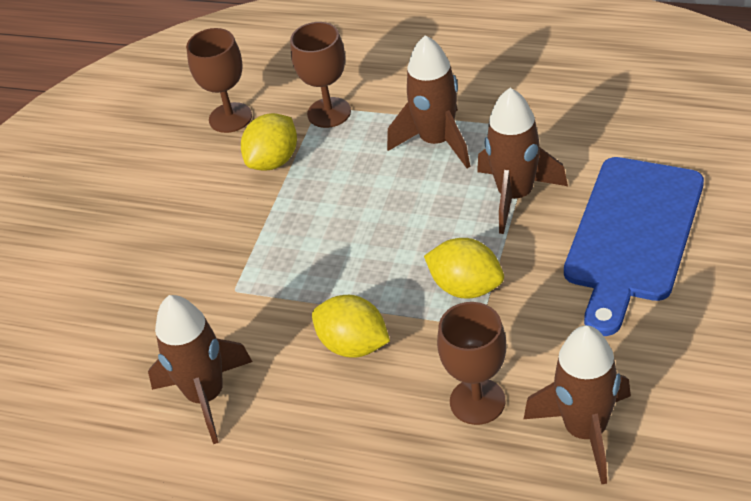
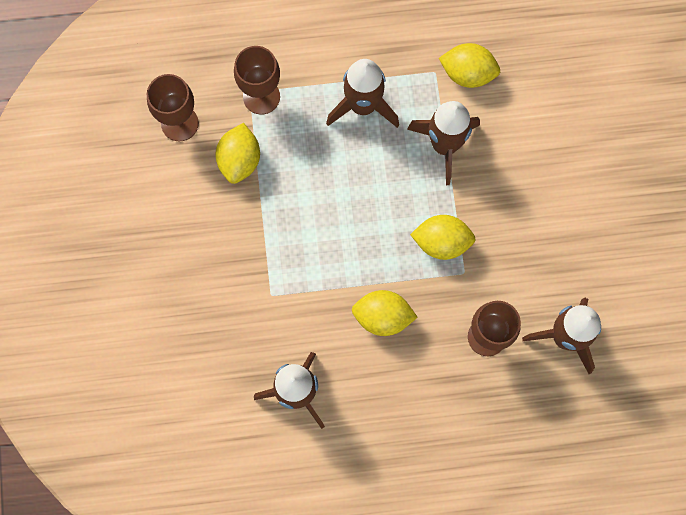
camera: 30 degrees left, 30 degrees up
(575, 137) = (467, 73): none -> yellow lemon
(632, 235) = (541, 160): blue cutting board -> none

